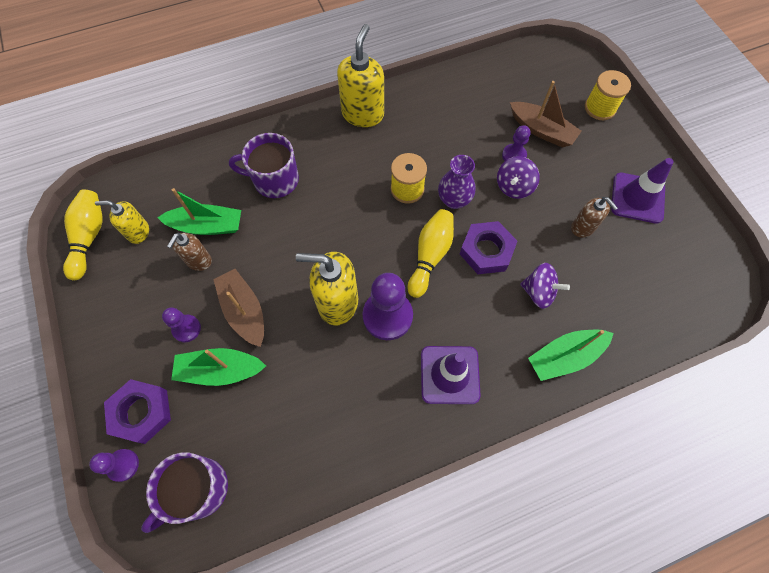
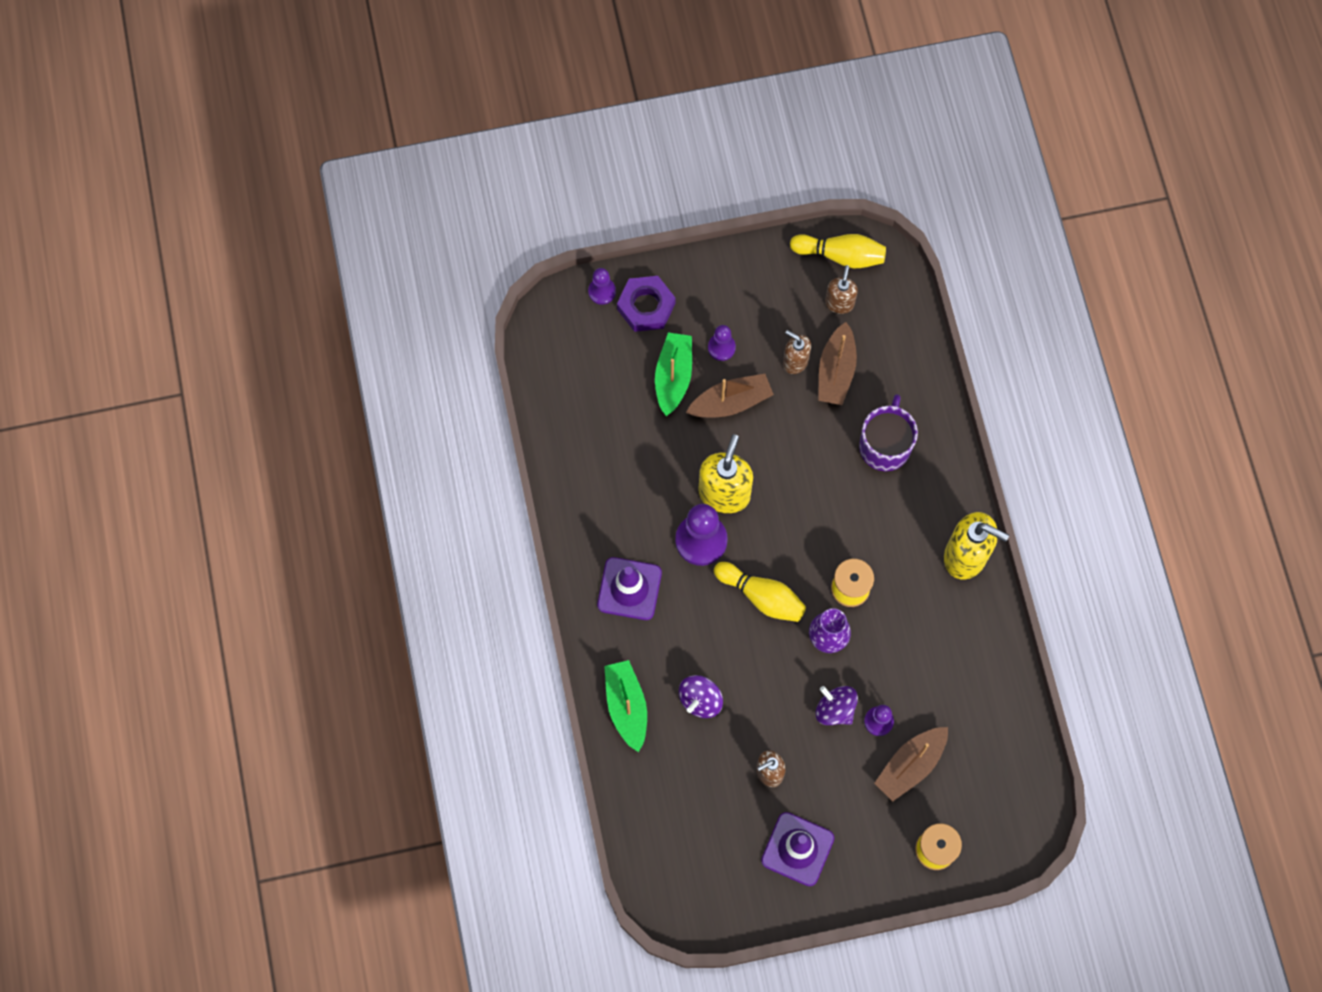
camera: 100 degrees right, 5 degrees up
(138, 232) = (839, 303): yellow soap dispenser -> brown soap dispenser
(198, 489) = (569, 353): purple mug -> none
(207, 226) = (836, 371): green boat -> brown boat
(486, 251) = (758, 658): purple nut -> none

